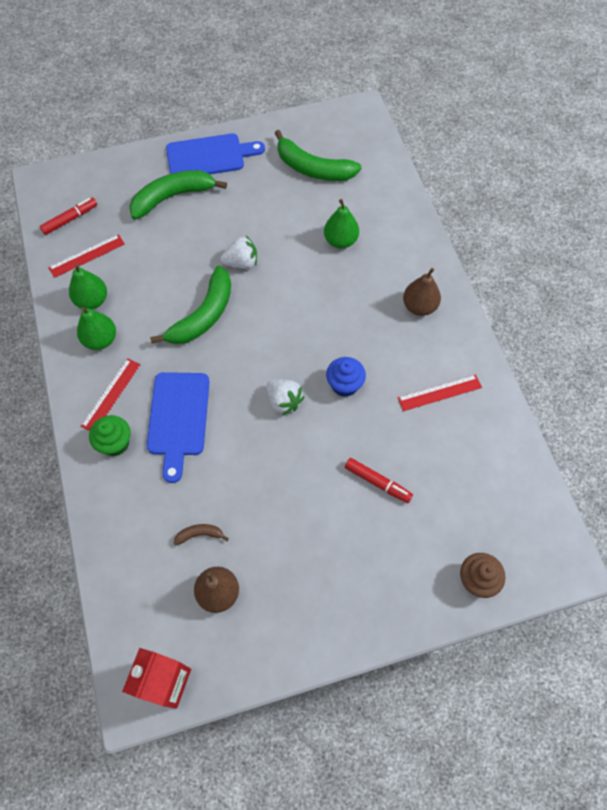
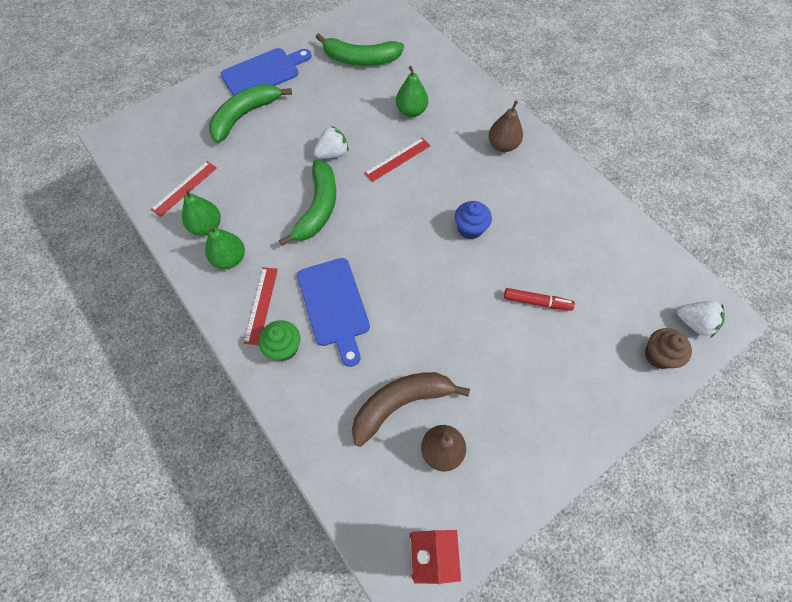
camera: 20 degrees left, 0 degrees up
(70, 219) = (154, 161): red marker -> none
(199, 534) = (400, 404): brown banana -> brown banana, size x2.31
(284, 401) = (424, 259): white strawberry -> white strawberry (694, 323)
(439, 392) = (553, 210): red ruler -> red ruler (397, 159)

